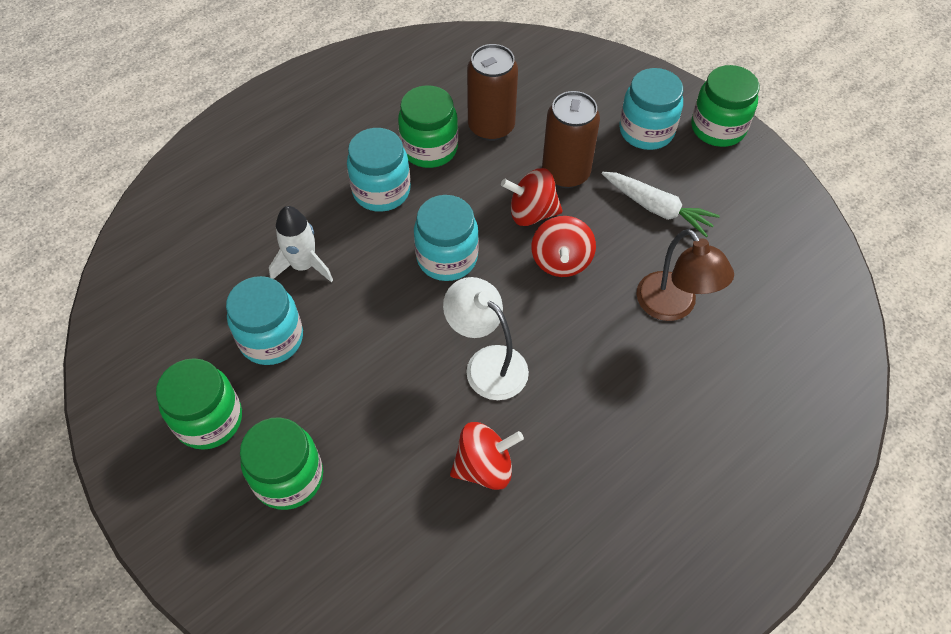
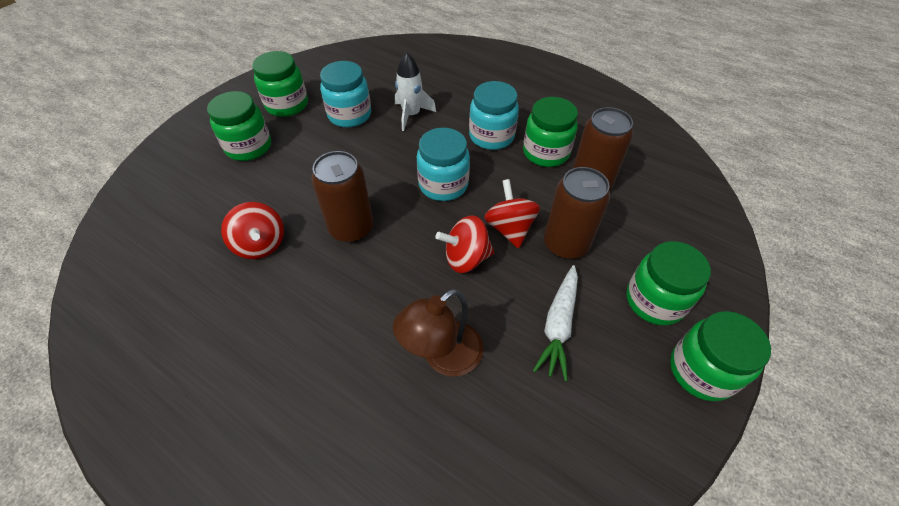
camera: 75 degrees right, 5 degrees down
(487, 363) = (351, 228): white lamp -> brown can
(646, 131) = (654, 301): turquoise jar -> green jar

